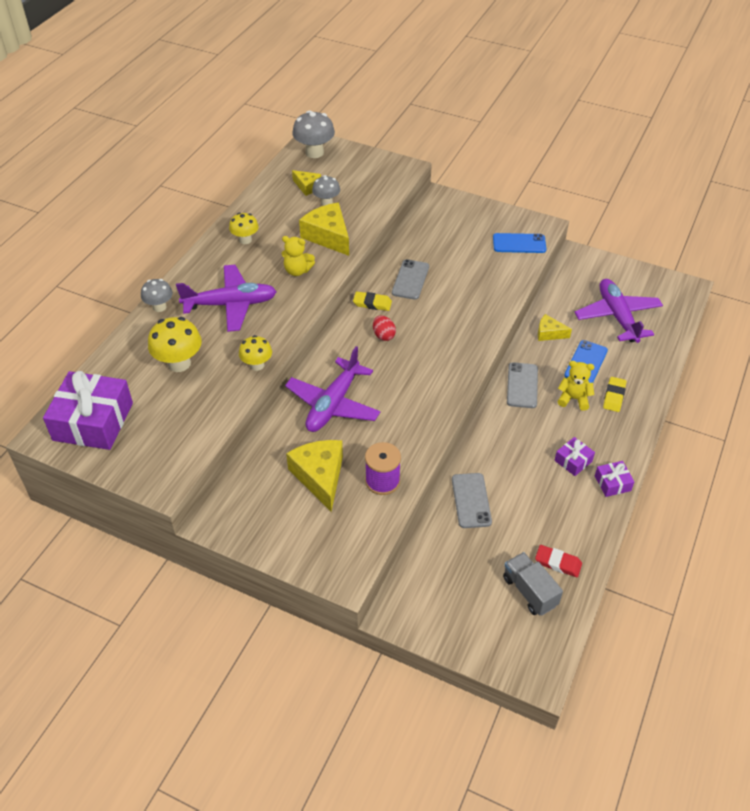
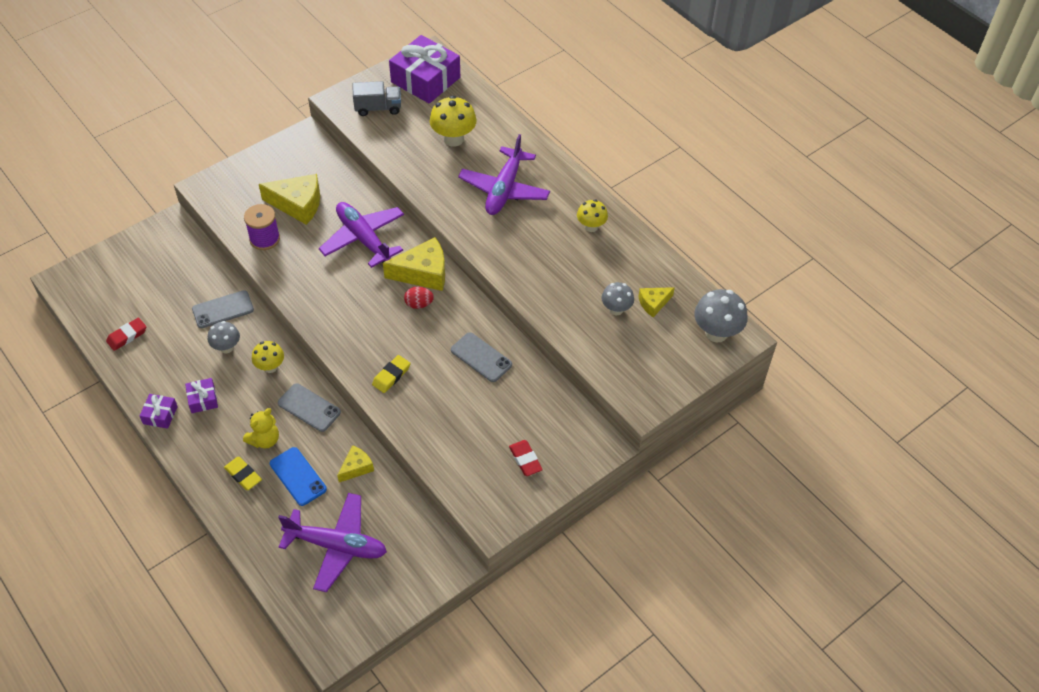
camera: 115 degrees right, 5 degrees up
(159, 307) = (531, 145): grey mushroom -> grey mushroom (226, 347)
(257, 365) = (418, 183): yellow mushroom -> yellow mushroom (270, 367)
(297, 271) = (521, 249): yellow teddy bear -> none
(328, 236) = (559, 290): yellow cheese -> yellow cheese (423, 273)
(372, 303) = (467, 313): yellow eraser -> yellow eraser (391, 376)
(471, 500) = (223, 309): grey phone -> grey phone turned 45 degrees counterclockwise
(481, 228) = (525, 459): none -> red eraser
(519, 243) = (477, 482): blue phone -> none
(529, 591) = (121, 306): grey truck -> grey truck (378, 108)

